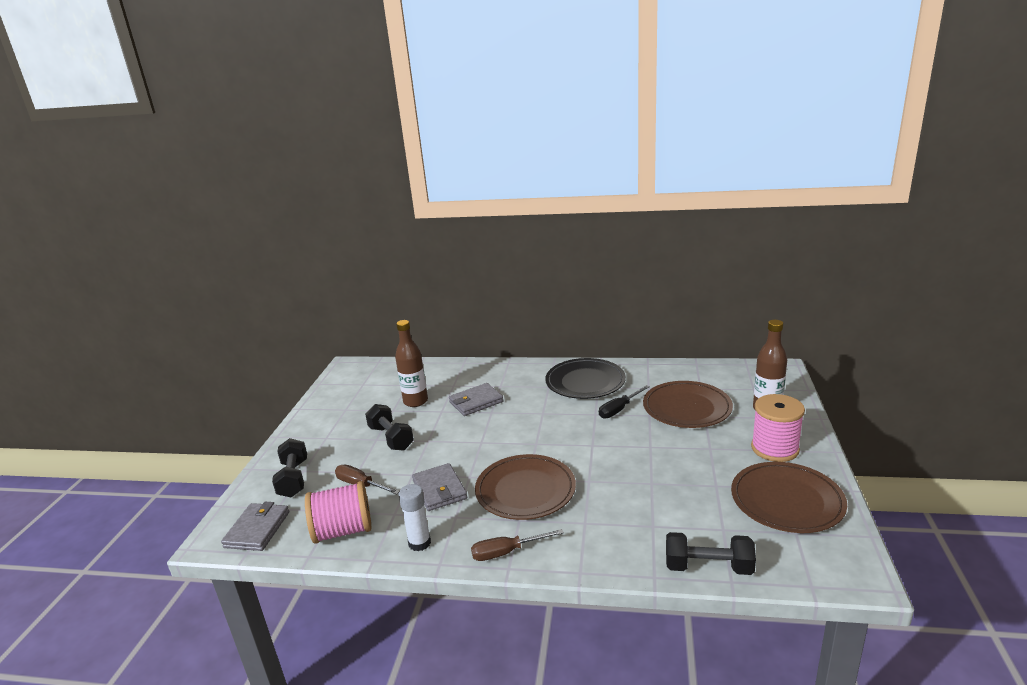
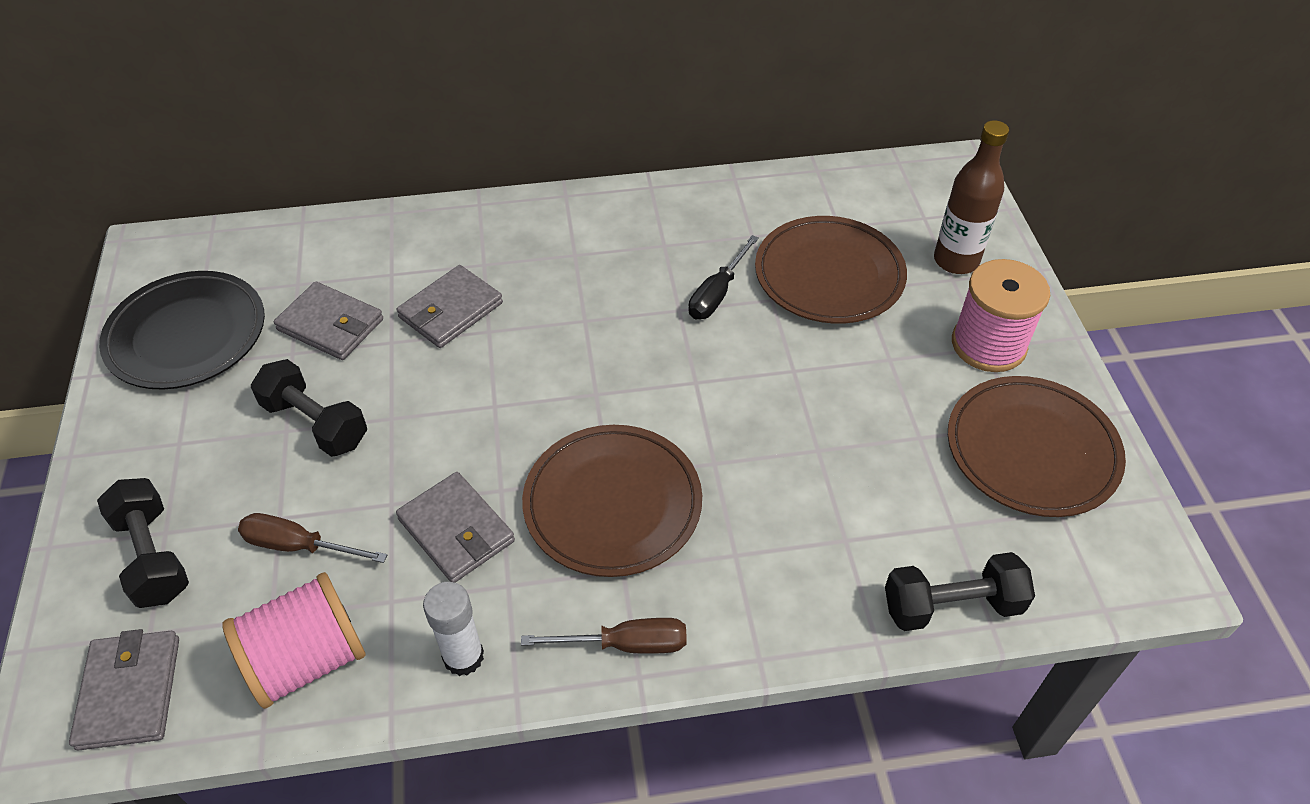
camera: 20 degrees left, 25 degrees up
(415, 401) = (330, 325): brown bottle -> grey wallet
(507, 552) = (625, 644): brown screwdriver -> brown screwdriver turned 150 degrees counterclockwise
(585, 382) = (638, 236): black plate -> black plate (186, 335)

